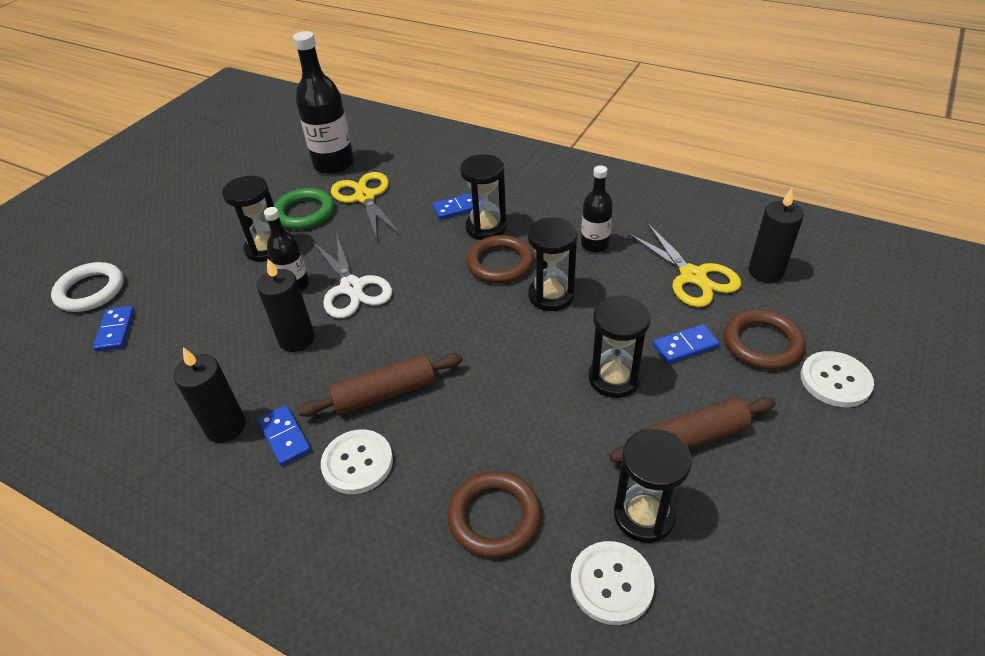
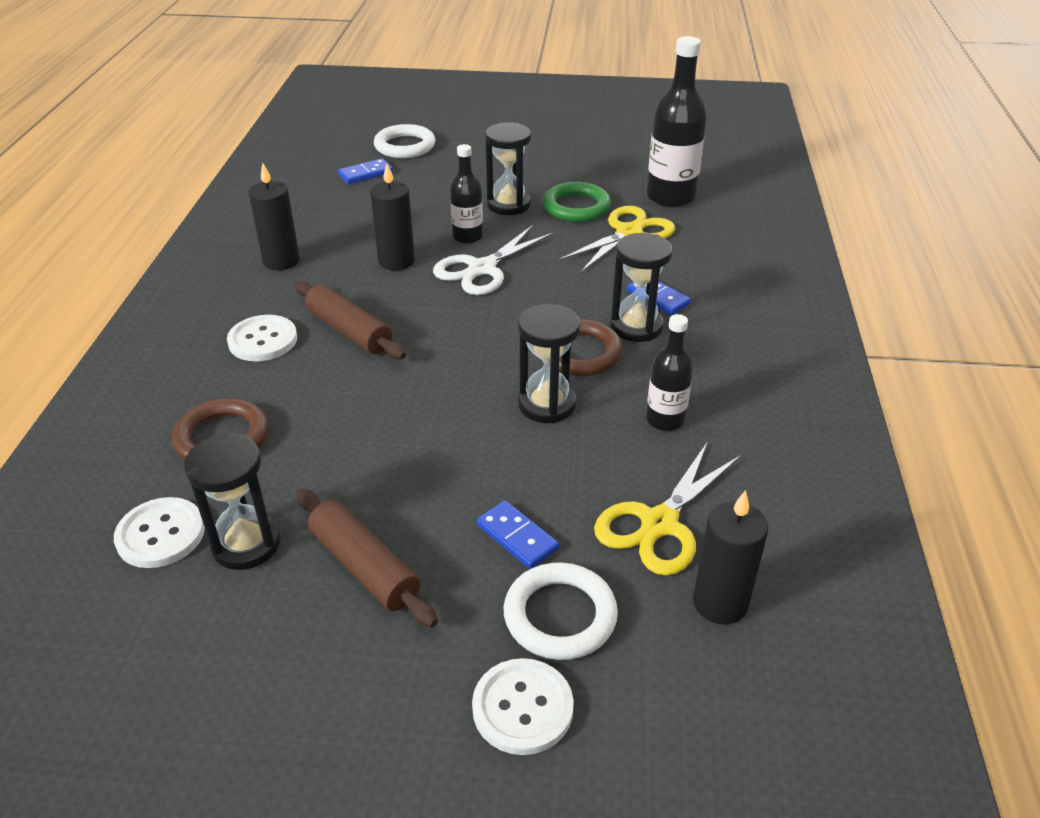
camera: 65 degrees right, 5 degrees down
(285, 437) = (280, 293): blue domino -> none
(614, 378) = (434, 483): black hourglass -> none
(762, 343) = (560, 615): brown ring -> white ring

